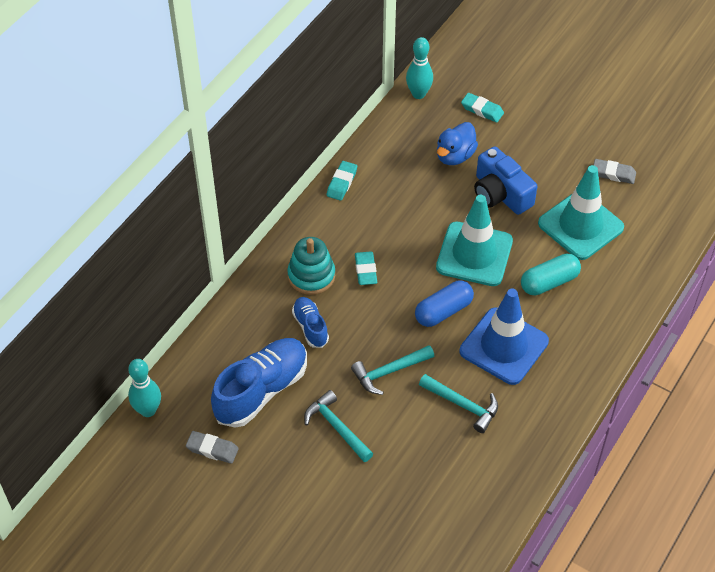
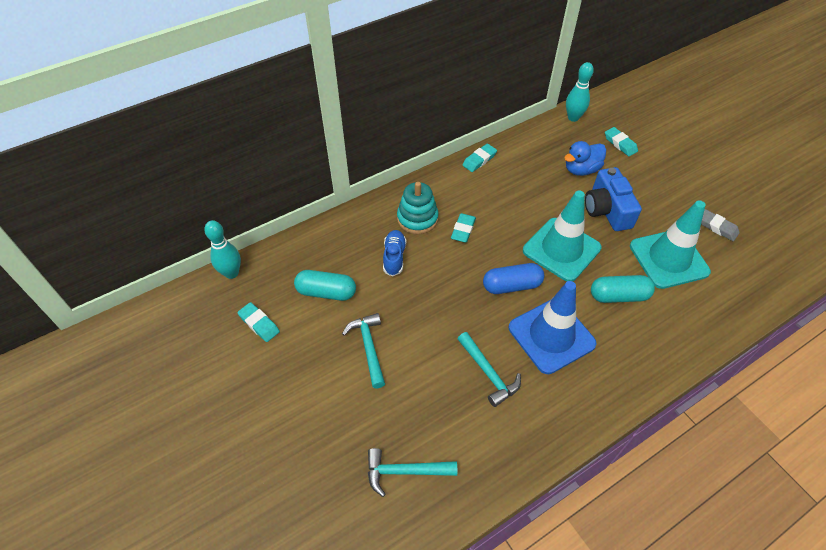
camera: 25 degrees right, 0 degrees up
(212, 449) = (259, 324): grey eraser -> turquoise eraser
(261, 390) = (326, 292): blue shoe -> turquoise capsule
(389, 372) = (438, 318): turquoise hammer -> turquoise hammer (405, 471)

